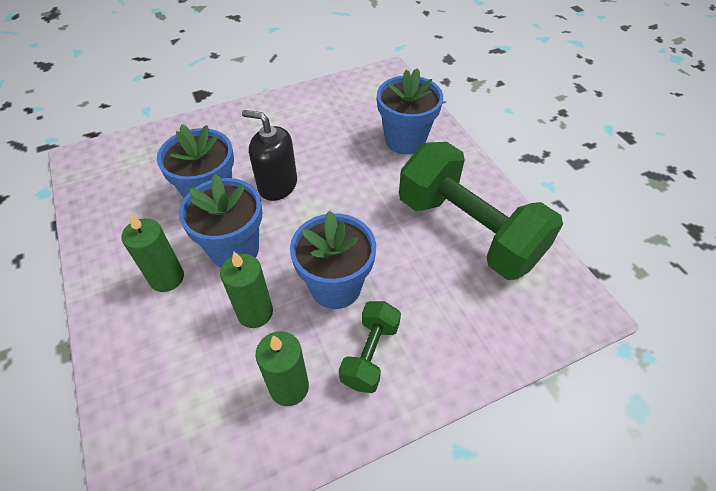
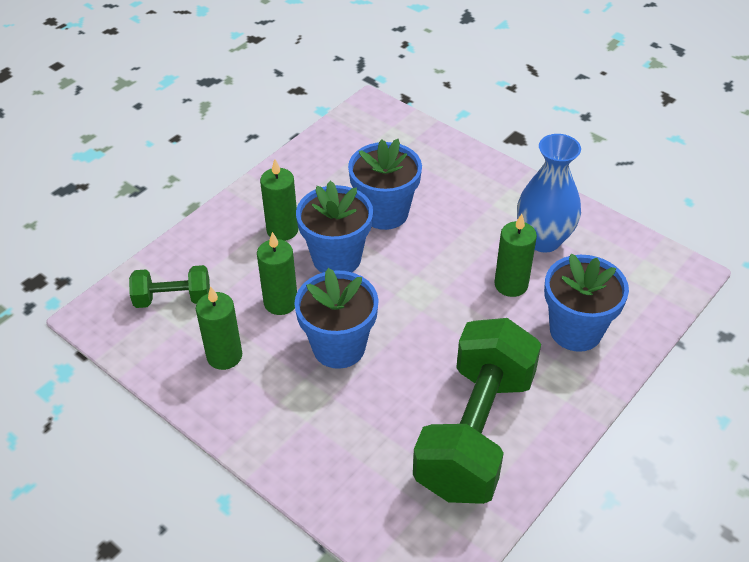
camera: 65 degrees right, 5 degrees down
(277, 185) = (432, 252): black soap dispenser -> none
(313, 121) = (543, 240): none -> blue vase
(342, 154) = (511, 284): none -> green candle
(370, 354) = (282, 400): green dumbbell -> green dumbbell (173, 299)

